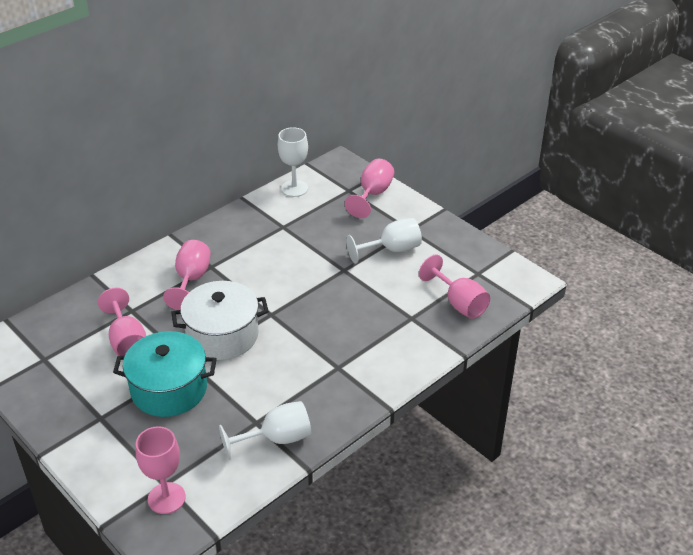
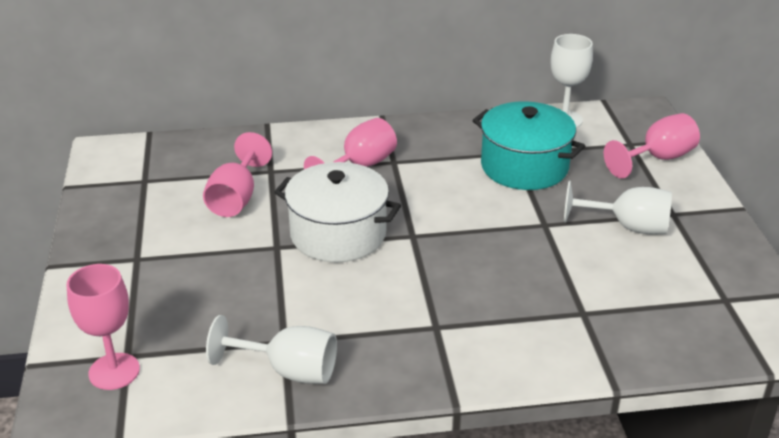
camera: 35 degrees right, 5 degrees down
(169, 389) = (229, 262): turquoise pot -> turquoise pot (524, 167)
(459, 303) = (665, 324): pink goblet -> none

